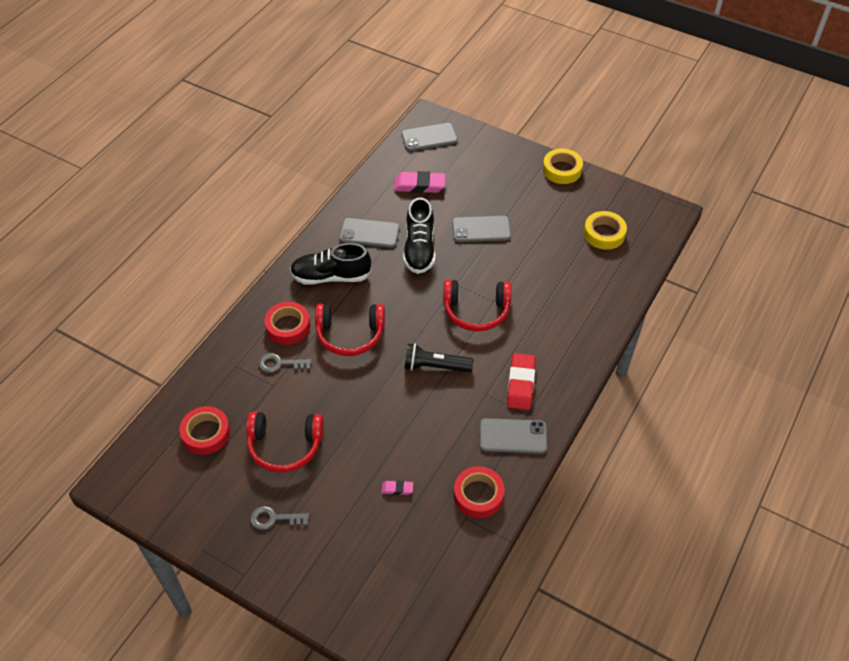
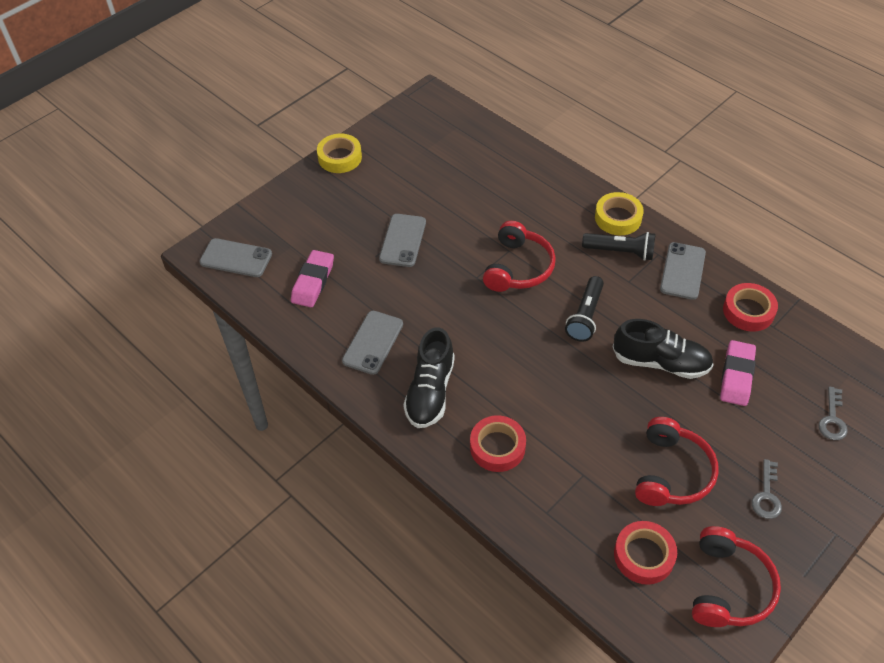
camera: 75 degrees left, 0 degrees up
(280, 364) = (552, 463): grey key -> grey key (832, 419)
(350, 334) = (524, 386): red headphones -> red headphones (728, 587)
(397, 489) = (736, 376): pink eraser -> pink eraser, size x2.04
(419, 249) = (414, 299): black shoe -> black shoe (660, 362)
(429, 137) = (236, 258): grey phone -> grey phone turned 75 degrees counterclockwise
(520, 384) = (620, 252): red eraser -> black flashlight
(604, 234) = (442, 147): yellow tape -> yellow tape (618, 218)

